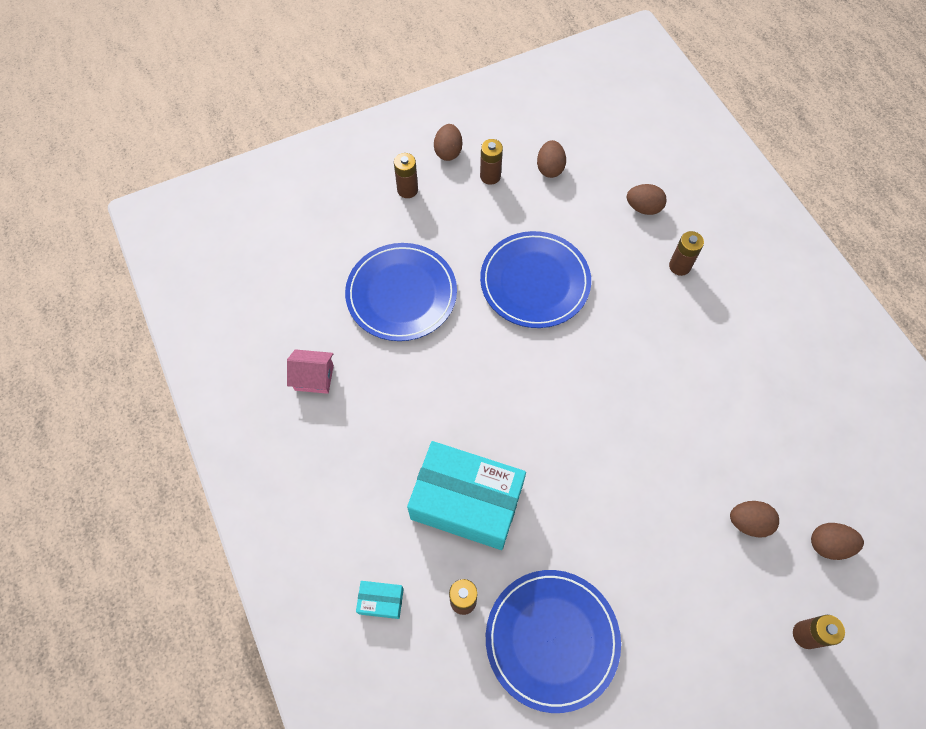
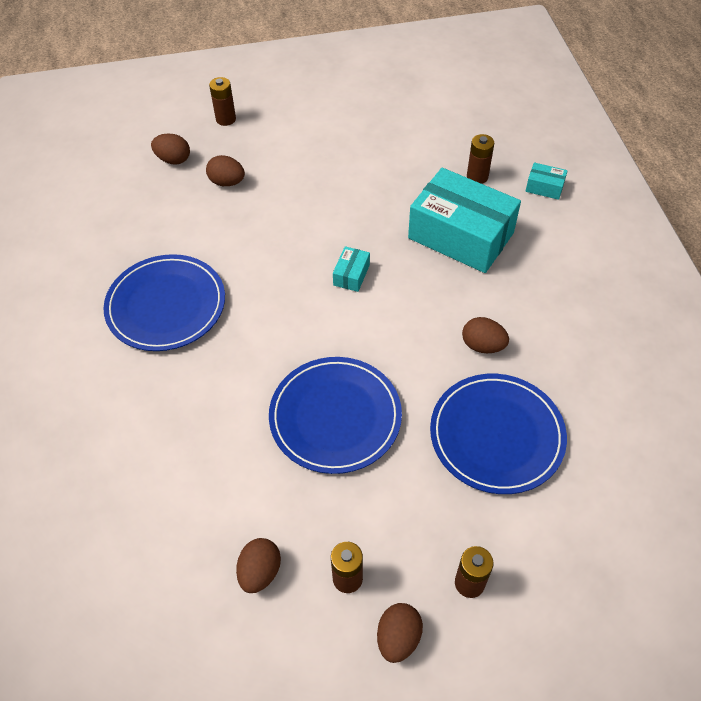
camera: 165 degrees left, 10 degrees down
(314, 377) = (603, 364): pink house -> none
(552, 639) = (413, 146): blue plate -> blue plate (166, 305)
(566, 424) = (351, 275): none -> turquoise box
(643, 208) = (164, 482): brown egg -> brown egg (482, 345)
(679, 266) = (162, 400): brown battery -> none

